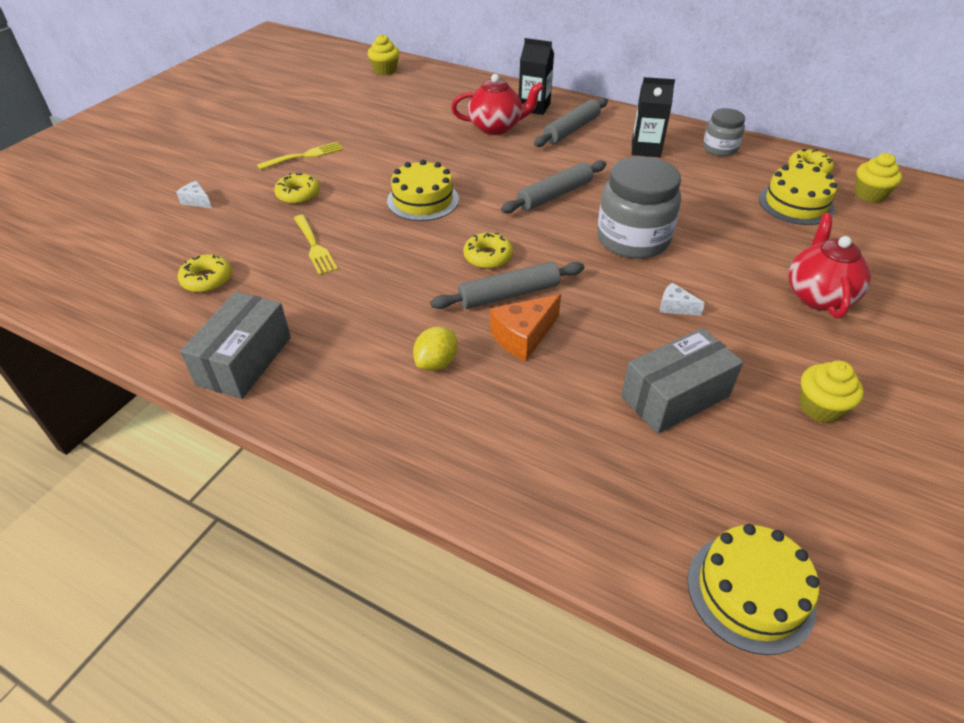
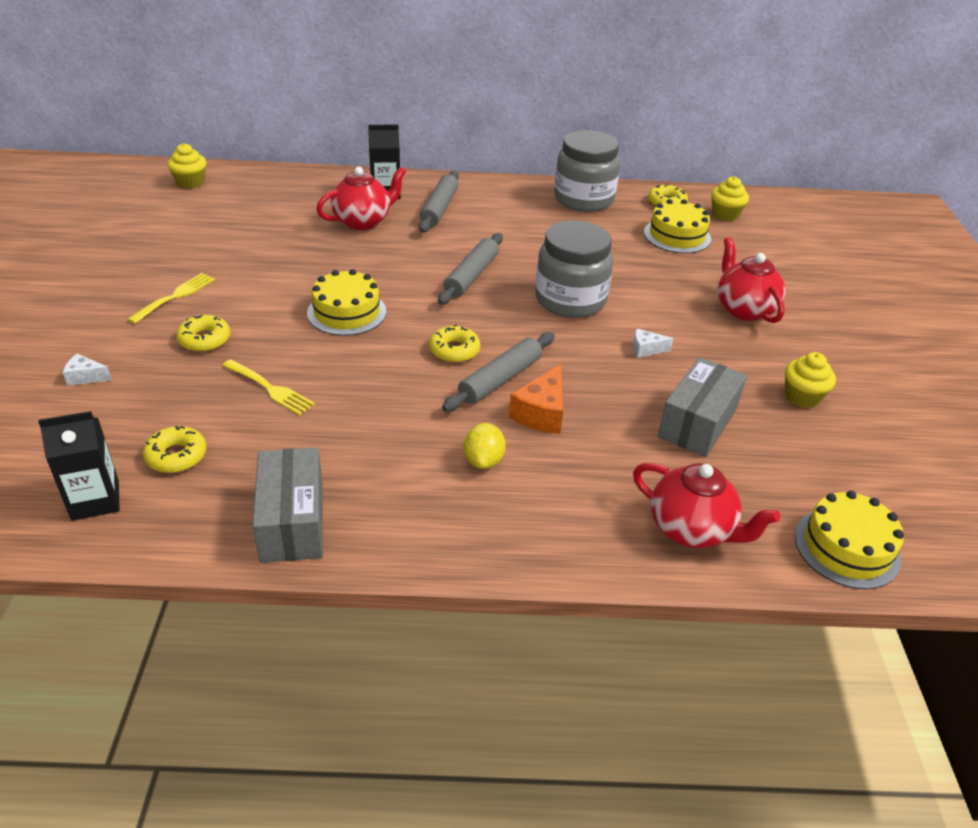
camera: 30 degrees left, 5 degrees down
(586, 502) = (692, 529): none -> red teapot
(646, 149) = (521, 213): black carton -> black carton (95, 500)
(719, 148) = (583, 199): grey jar -> grey jar, size x1.77

